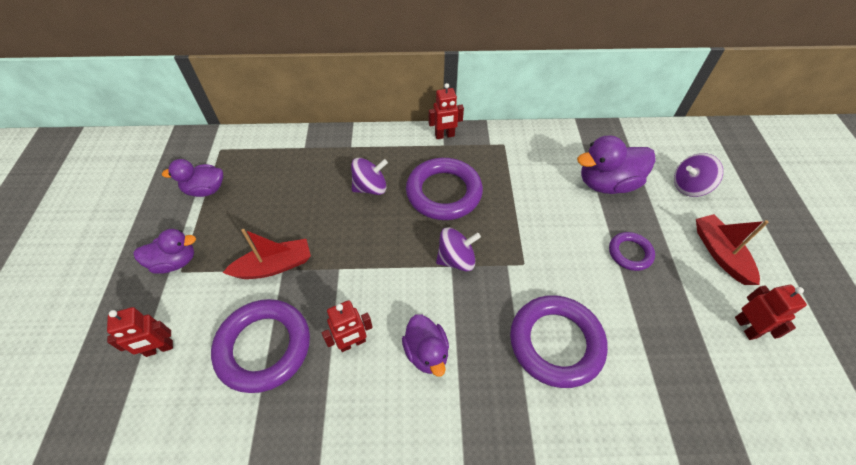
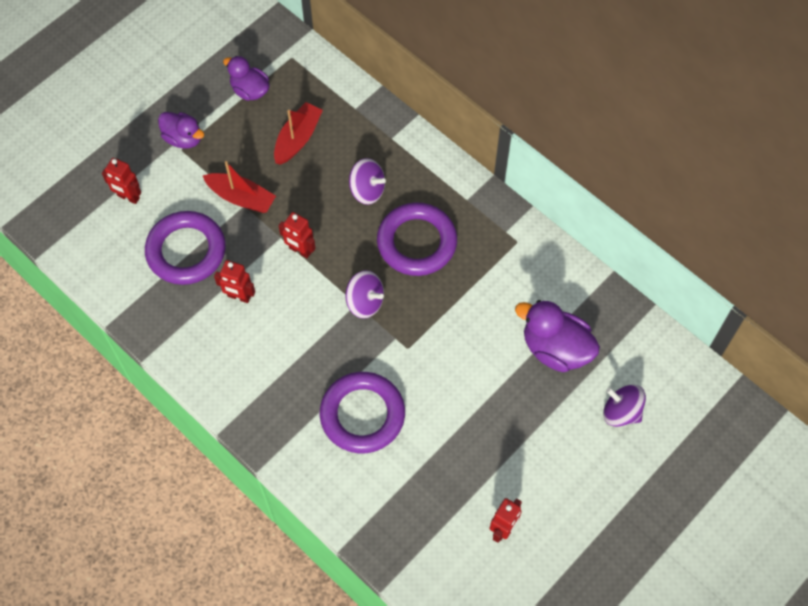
camera: 45 degrees right, 10 degrees up
(426, 352) = (276, 344): purple duck -> none
(444, 135) = (477, 191): red robot -> red robot (300, 250)
(630, 253) = (494, 412): purple ring -> none
(720, 253) = (563, 475): red boat -> red boat (298, 139)

